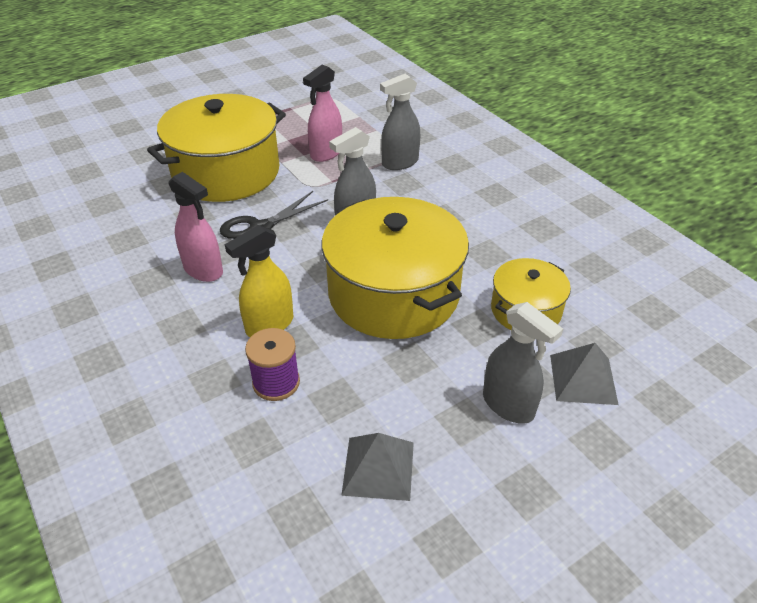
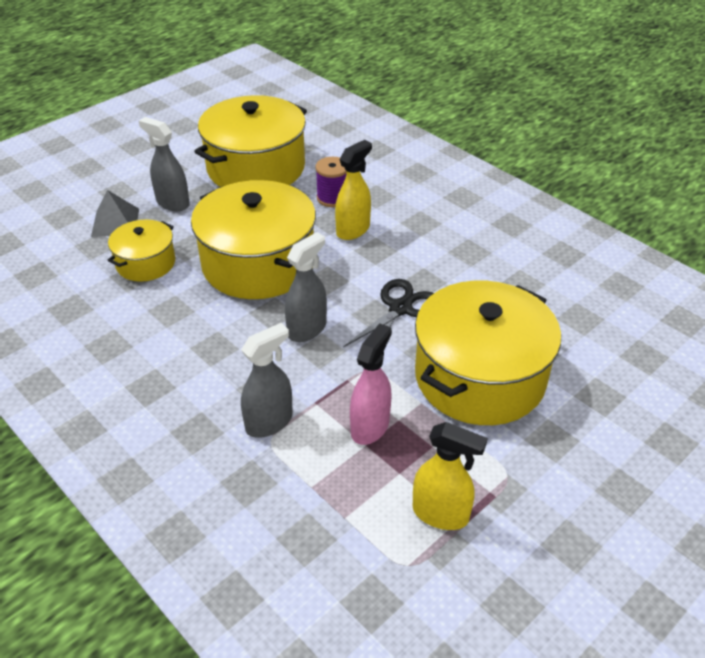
camera: 170 degrees right, 0 degrees up
(203, 270) = (431, 264): pink spray bottle -> none
(300, 112) = (441, 514): none -> yellow spray bottle
(378, 468) = (256, 168): grey pyramid -> yellow pot

